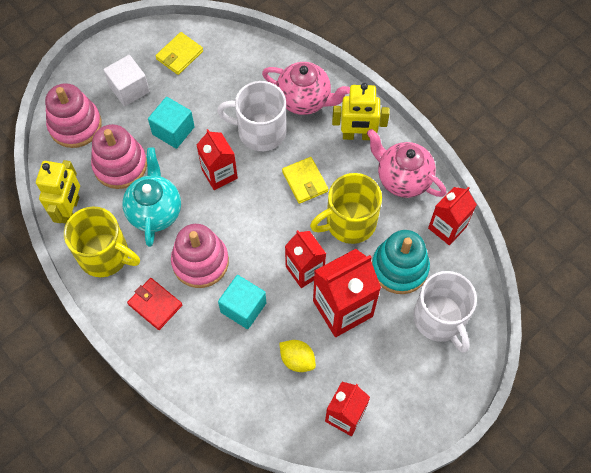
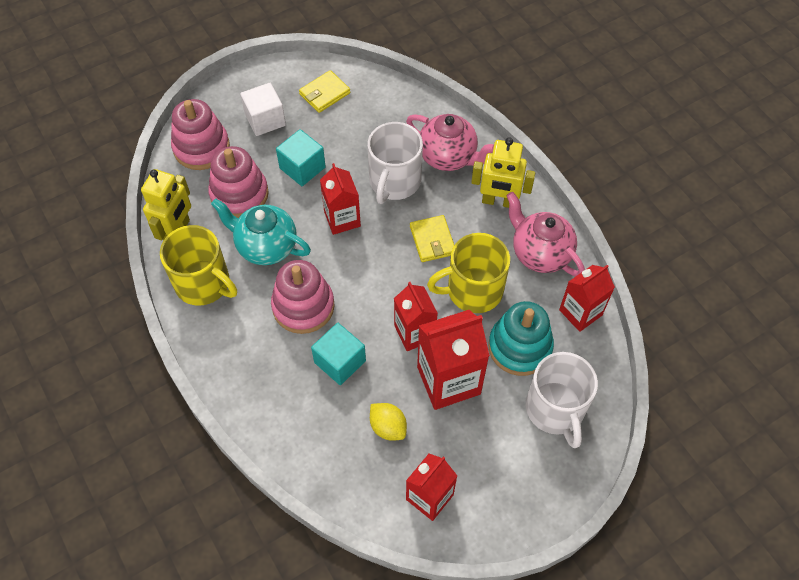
camera: 10 degrees right, 5 degrees down
(155, 211) = (266, 246): turquoise teapot -> turquoise teapot turned 75 degrees counterclockwise
(155, 305) = (245, 343): red wallet -> none
(260, 131) = (394, 181): white mug -> white mug turned 90 degrees counterclockwise

